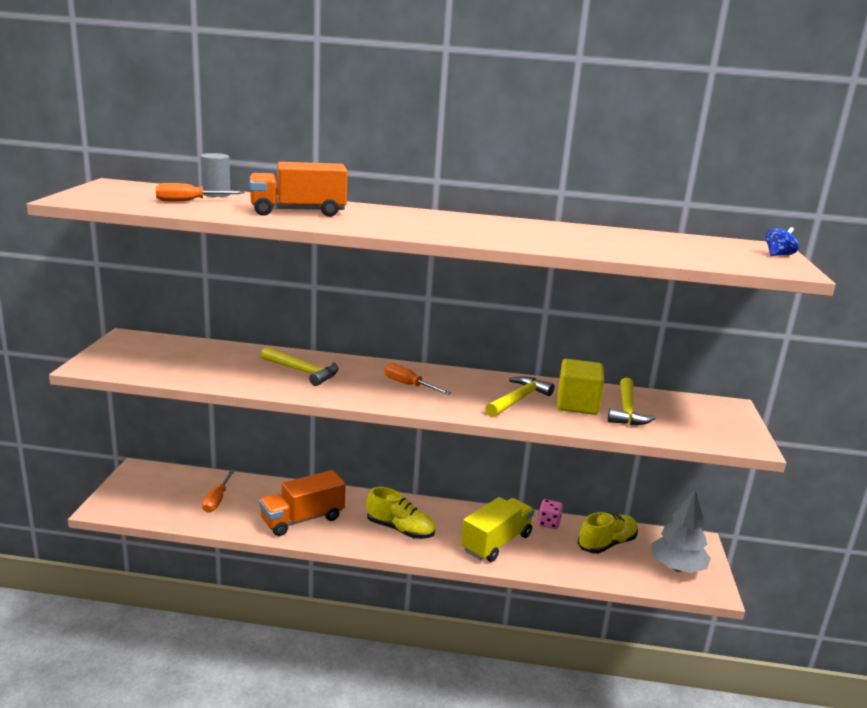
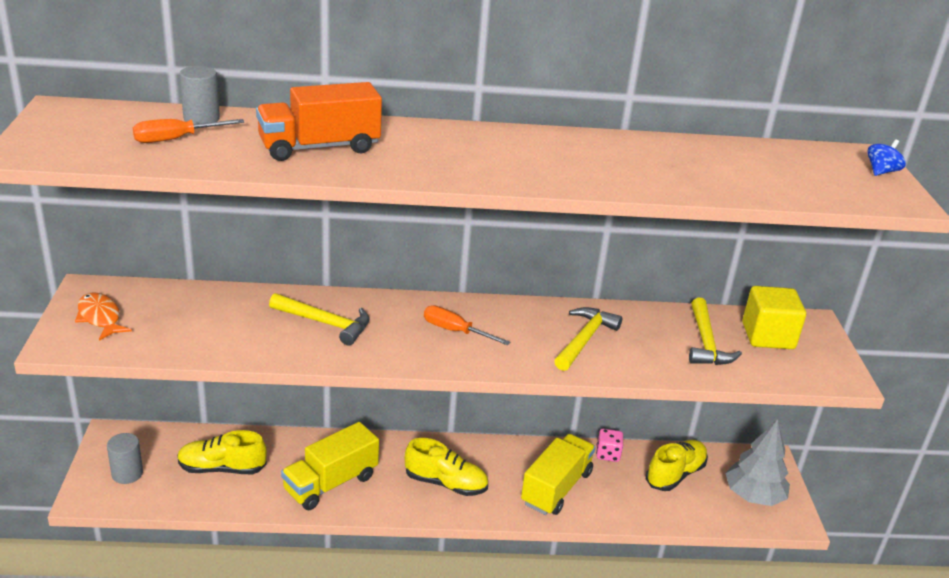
camera: 10 degrees left, 10 degrees up
(127, 354) = (100, 317): none -> orange fish
(140, 496) = (127, 473): none -> grey cylinder
(217, 500) = (222, 468): orange screwdriver -> yellow shoe
(302, 519) = (330, 483): orange truck -> yellow truck
(577, 404) = (651, 340): yellow cube -> yellow cube (768, 336)

